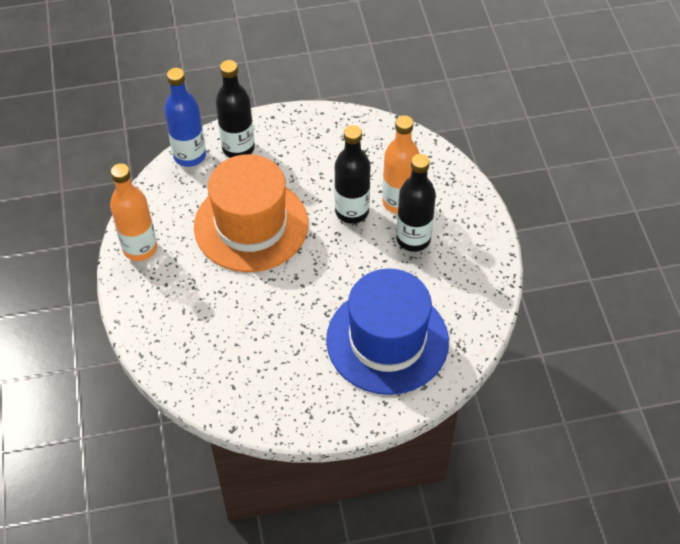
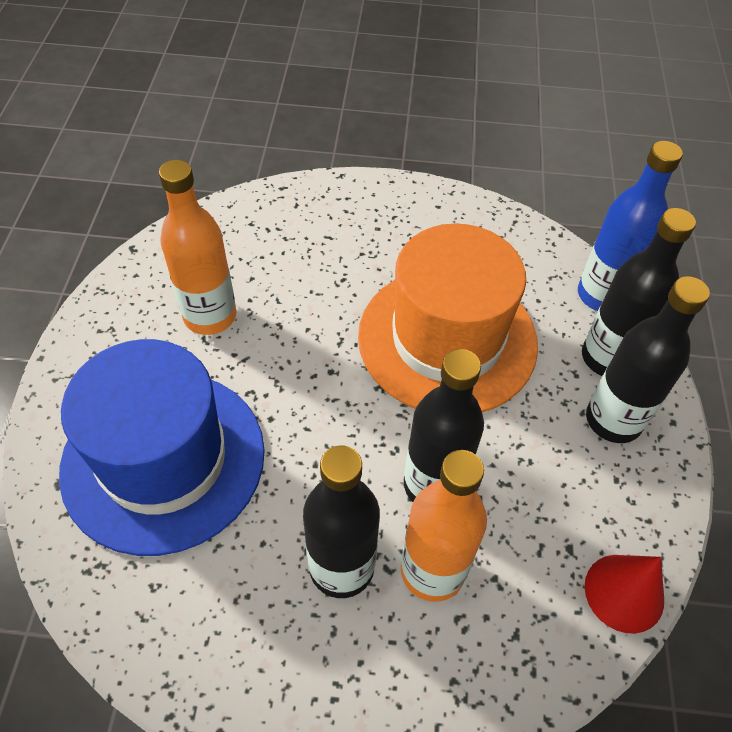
camera: 105 degrees right, 0 degrees up
(140, 248) = (445, 213): orange bottle -> orange bottle (210, 316)
(281, 141) = (613, 420): none -> black bottle
(378, 128) = (624, 592): none -> red cone

